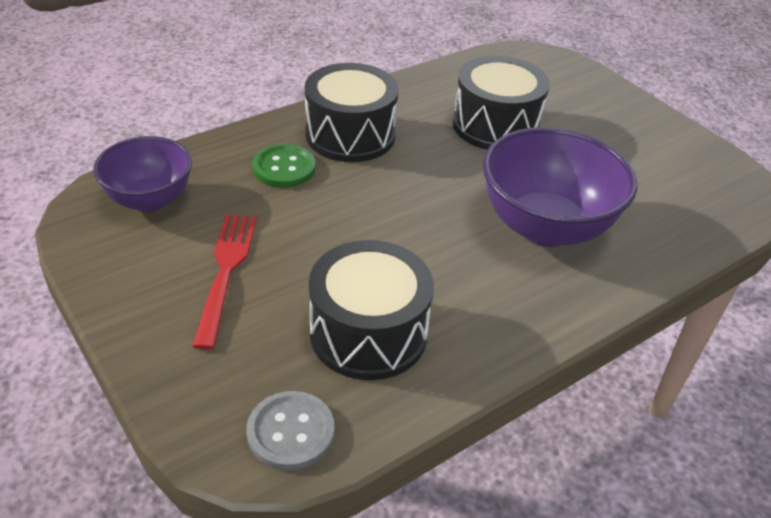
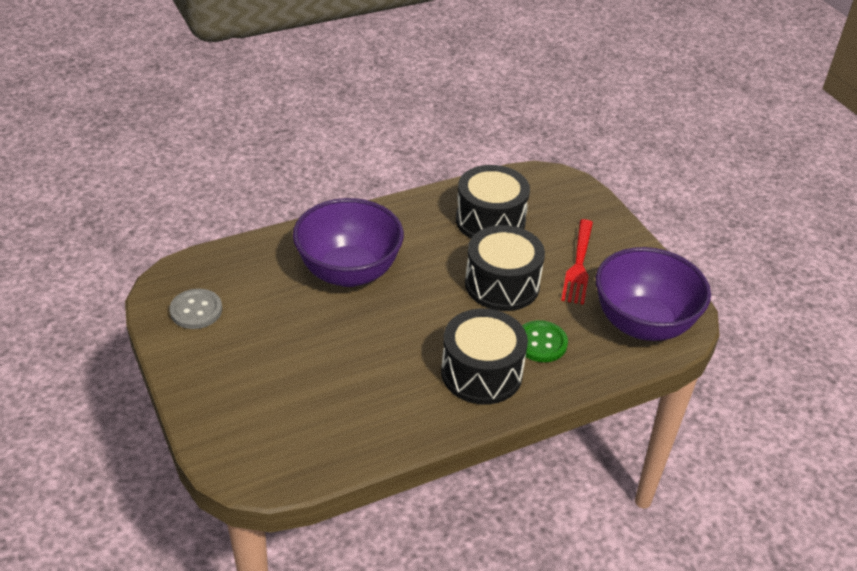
camera: 170 degrees left, 0 degrees up
(150, 200) = (643, 324): purple bowl -> purple bowl, size x1.58
(290, 432) = (536, 183): grey button -> grey button (196, 310)
(495, 126) = (343, 371): black drum -> black drum (502, 284)

